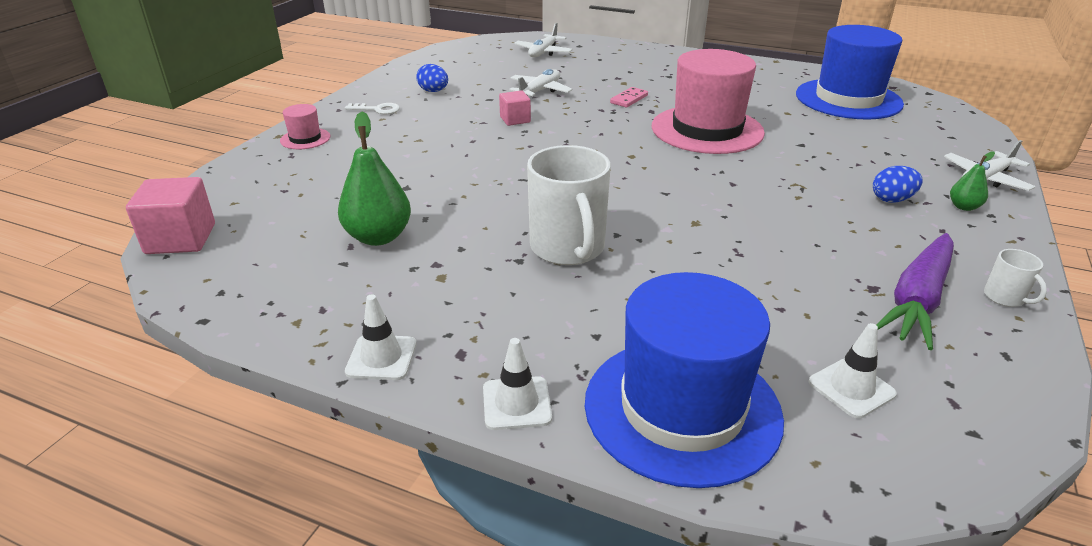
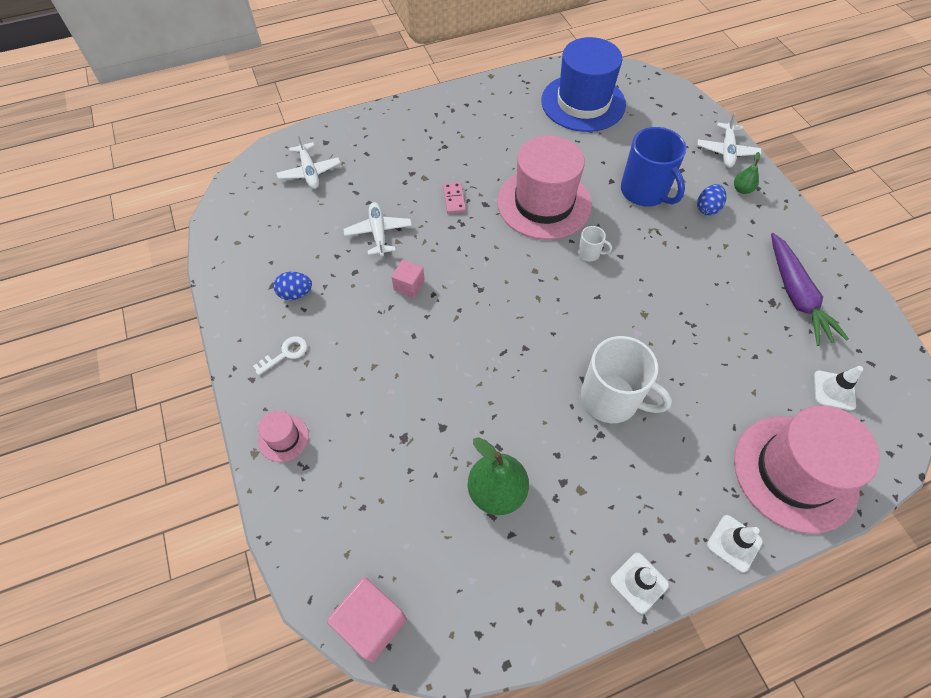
camera: 45 degrees left, 25 degrees up
(682, 409) = (795, 472): blue hat -> pink hat
(829, 163) = (645, 191): none -> blue mug
(1005, 297) = (823, 262): white mug -> white mug (589, 253)

